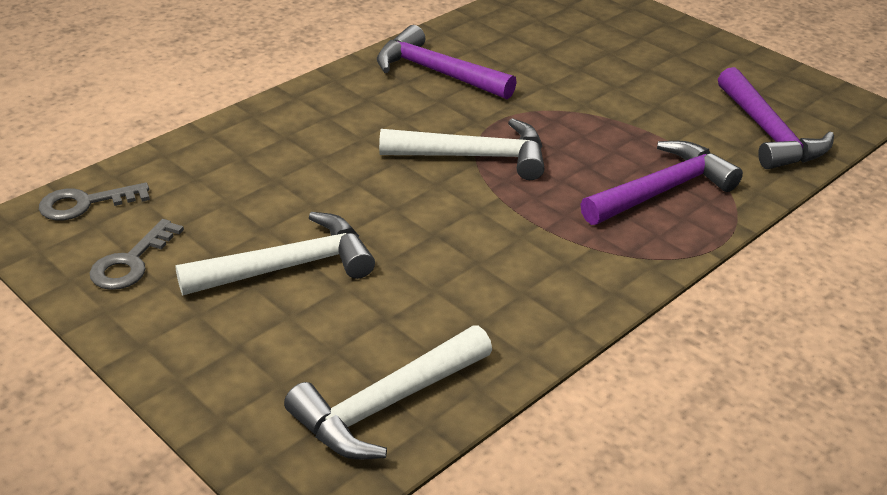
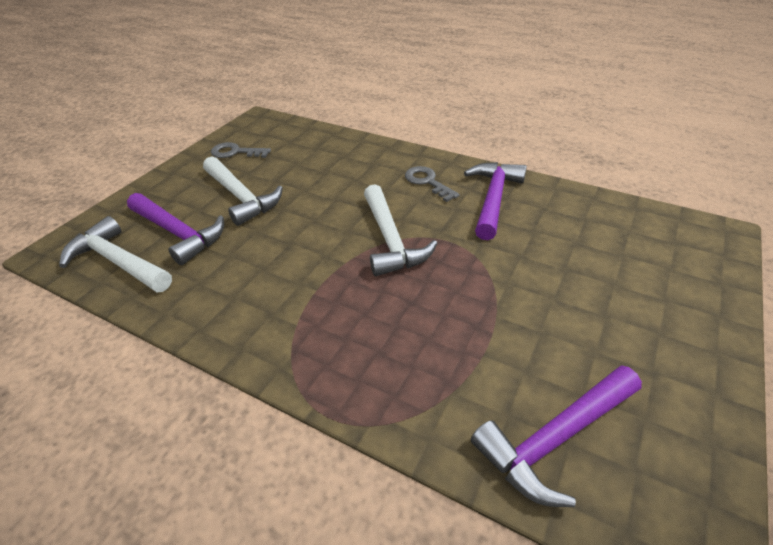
camera: 75 degrees right, 5 degrees up
(86, 203) = (281, 128): grey key -> grey key (428, 182)
(663, 190) = (396, 358): purple hammer -> purple hammer (178, 233)

